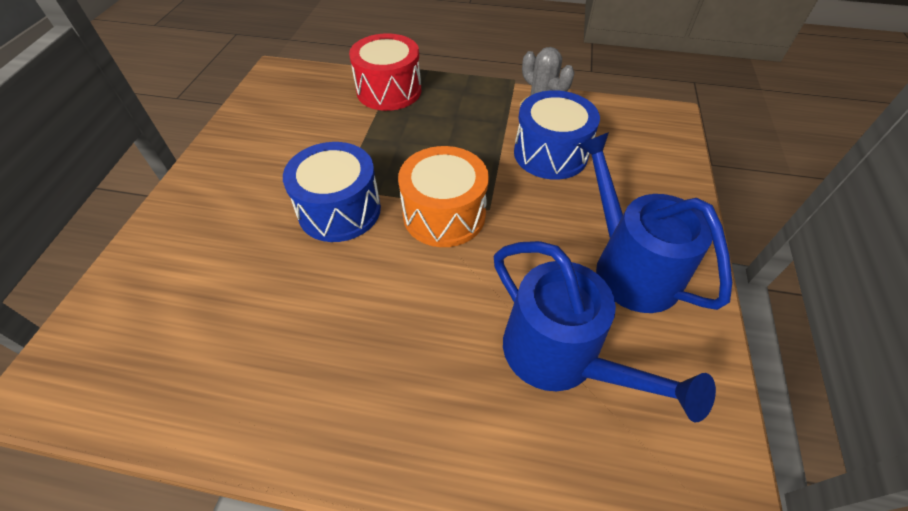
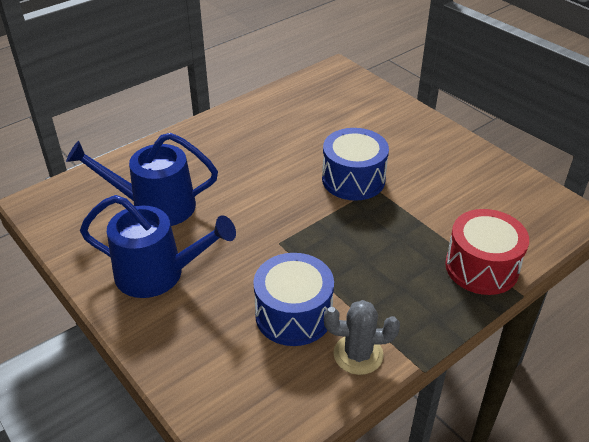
camera: 130 degrees right, 10 degrees down
(444, 214) = (298, 219): orange drum -> none

